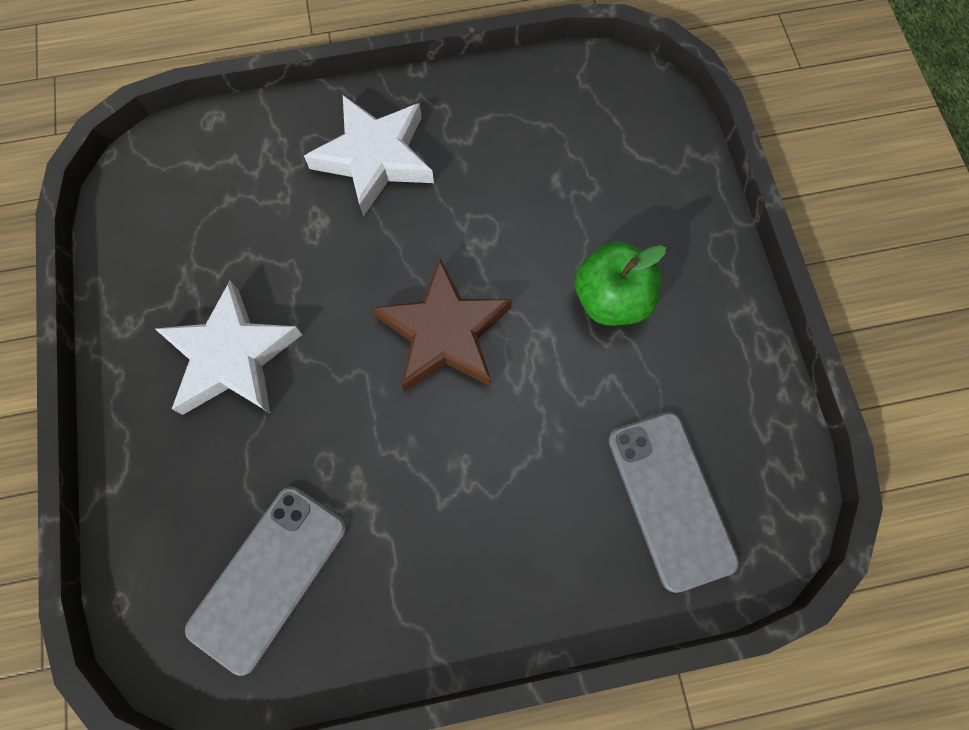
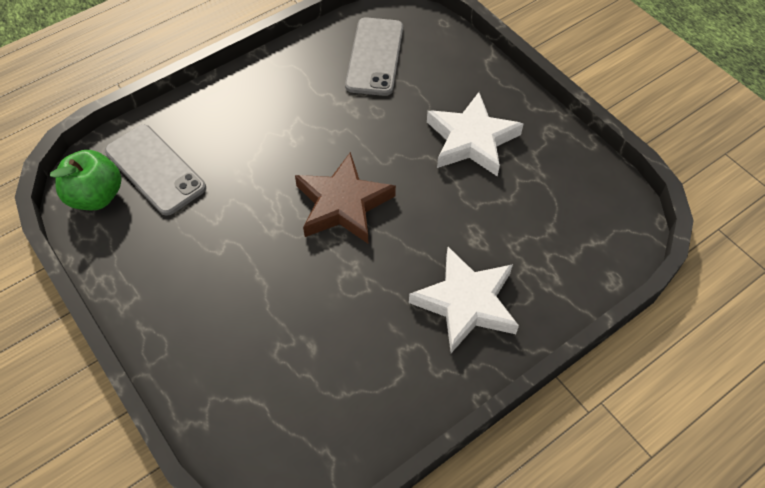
camera: 155 degrees right, 15 degrees down
(611, 299) = (233, 272): green apple -> green apple (96, 196)

